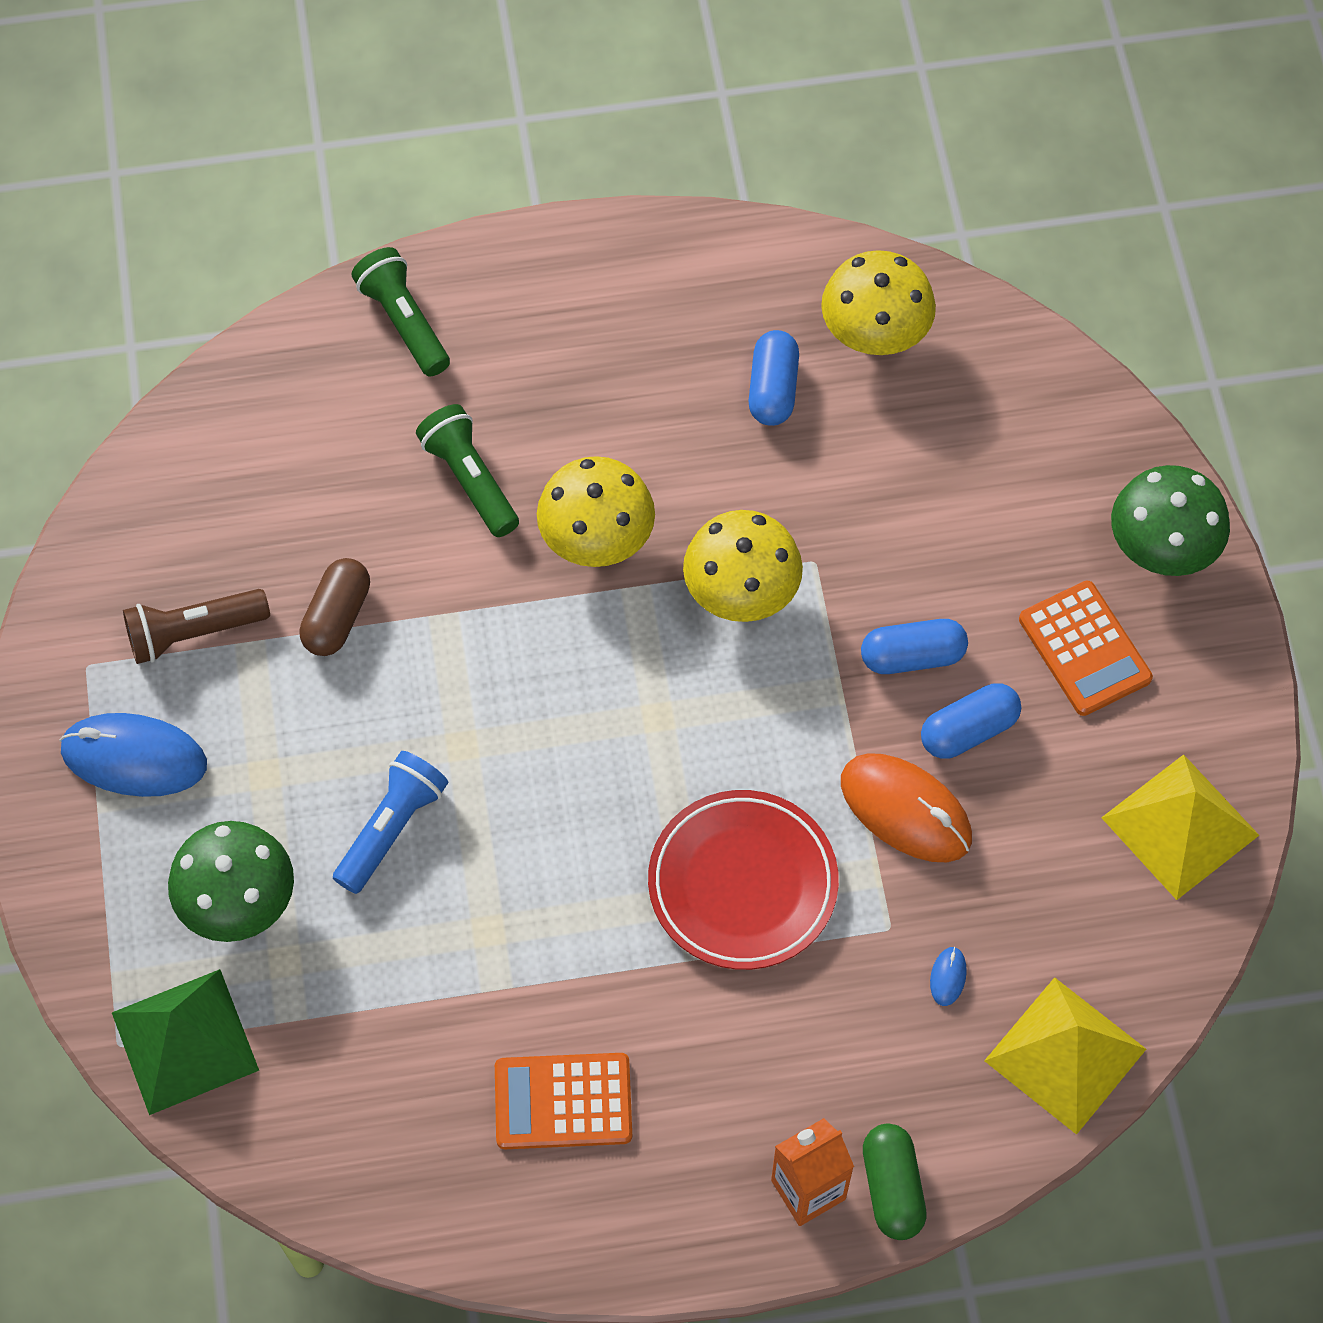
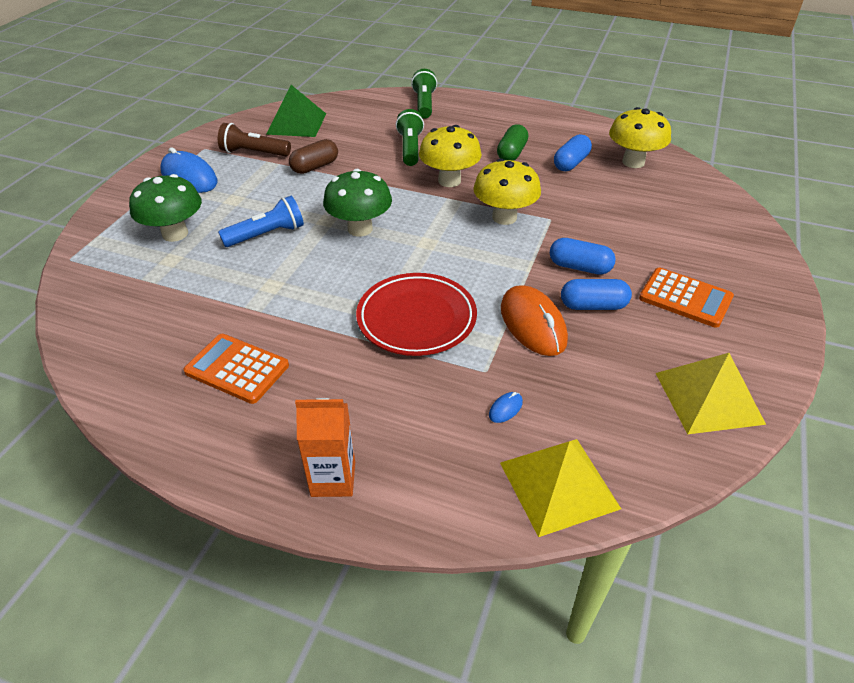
camera: 30 degrees right, 20 degrees down
(185, 1041) = (96, 269): green pyramid -> green pyramid (297, 123)
(892, 1188) = (387, 505): green capsule -> green capsule (511, 153)
(1085, 649) = (685, 298): orange calculator -> orange calculator turned 60 degrees counterclockwise
(1161, 549) = (755, 275): green mushroom -> green mushroom (360, 229)

